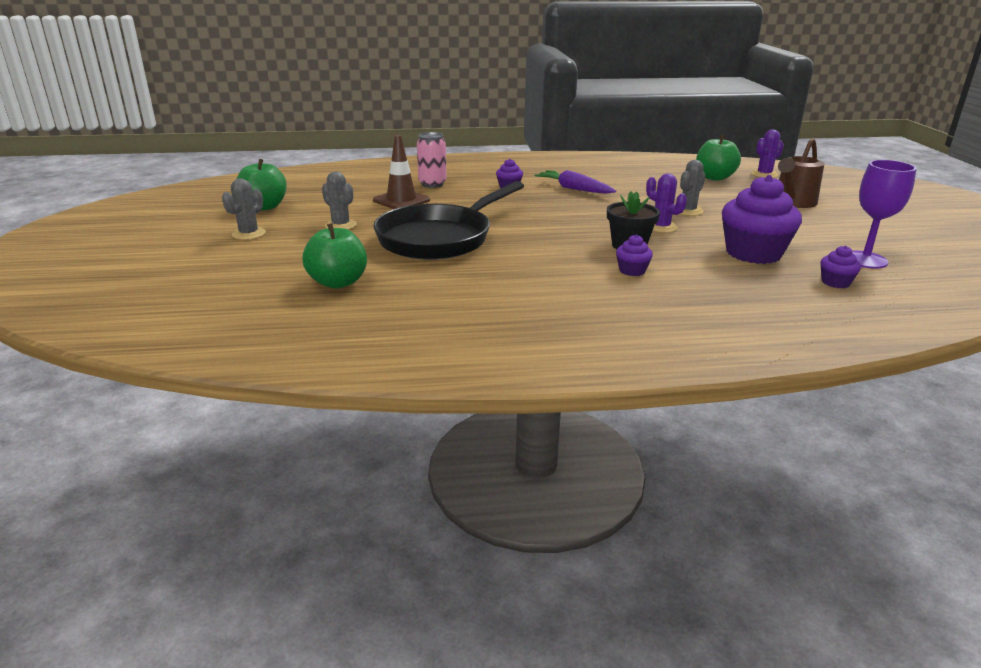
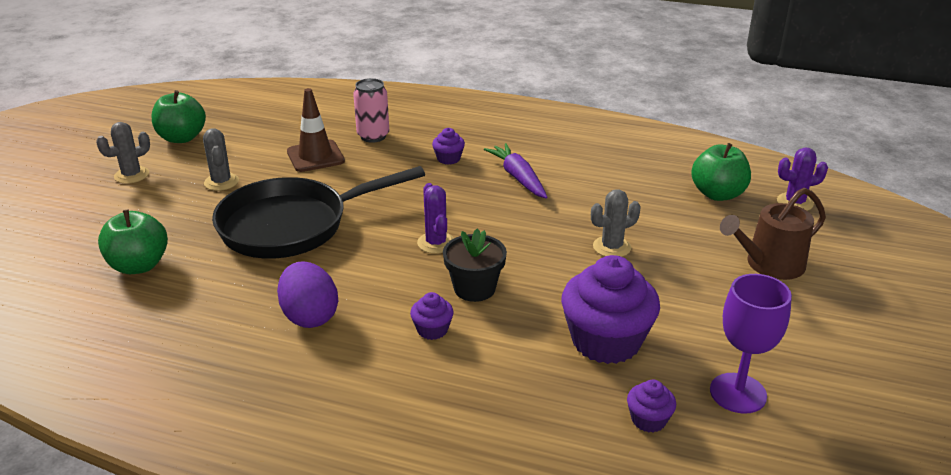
camera: 25 degrees right, 5 degrees up
(530, 282) = (310, 316): none -> purple egg
(661, 227) = (546, 267): purple cactus -> purple cactus (436, 243)

